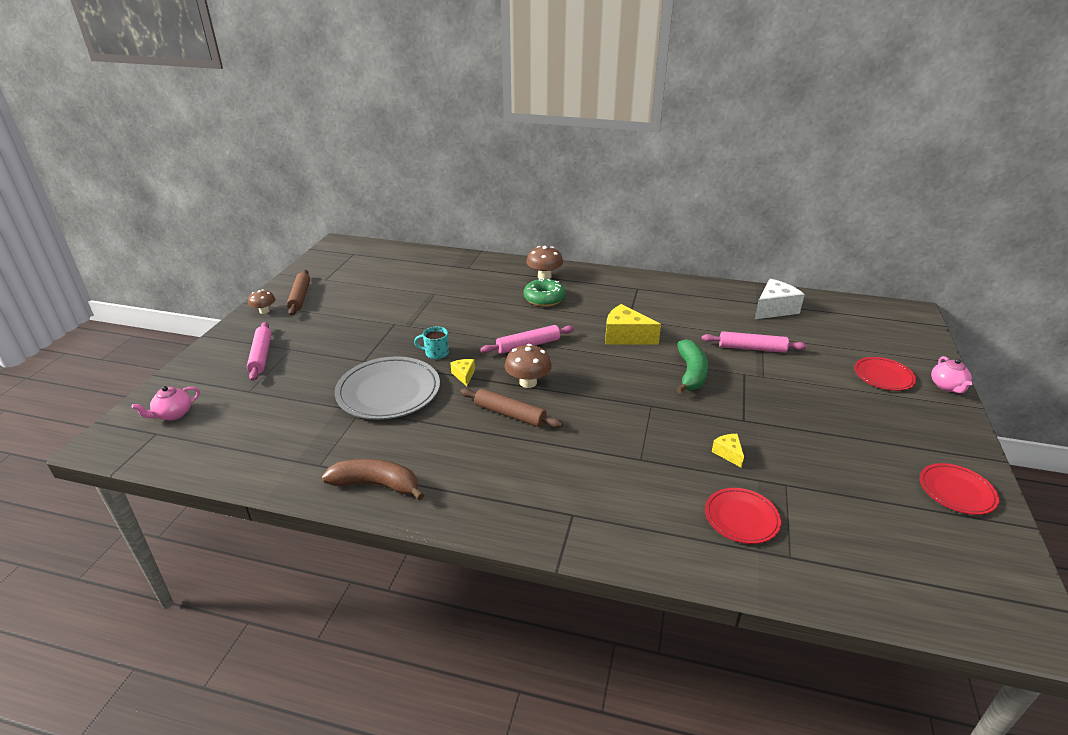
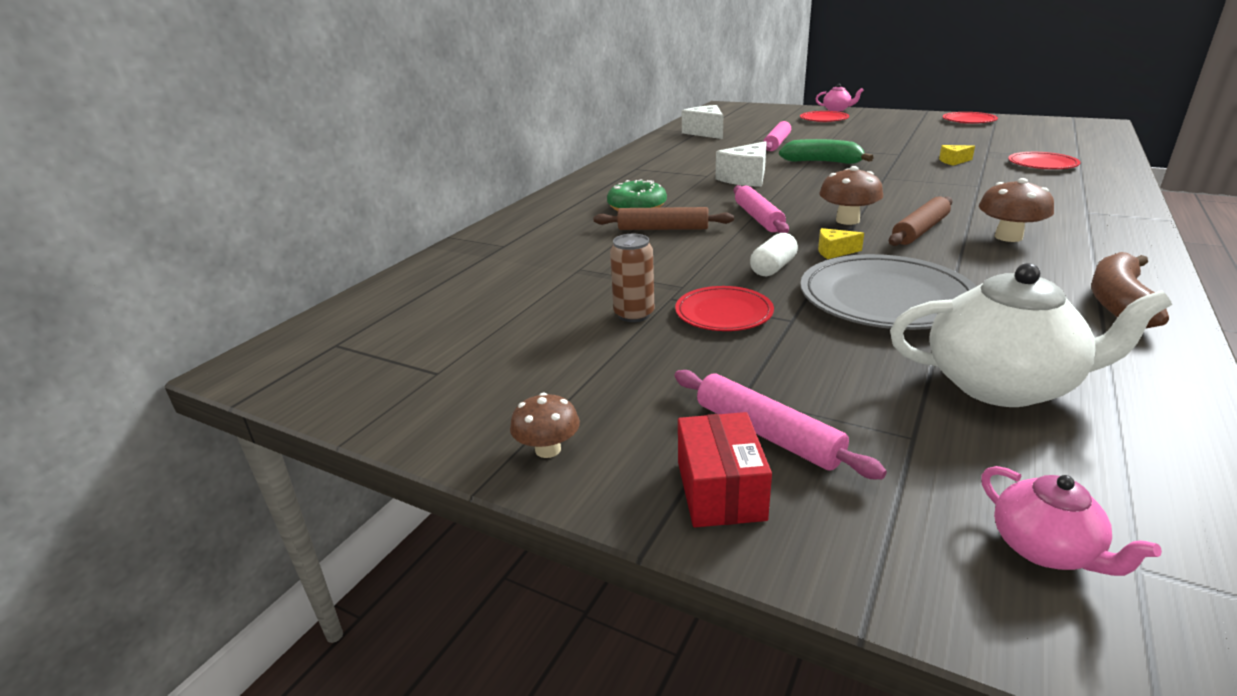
camera: 75 degrees left, 5 degrees down
(229, 347) = (720, 490): none -> red box
(261, 356) = (767, 434): pink rolling pin -> pink rolling pin turned 45 degrees clockwise
(284, 421) = (1002, 385): none -> white teapot
(300, 297) = (505, 401): brown rolling pin -> brown rolling pin (663, 228)
(374, 340) = (723, 313): none -> red plate
(375, 315) = (634, 314): none -> brown can
(436, 353) = (773, 268): turquoise mug -> white capsule
(544, 276) = (572, 204): brown mushroom -> brown mushroom (1008, 237)
(625, 336) = (746, 178): yellow cheese -> white cheese

